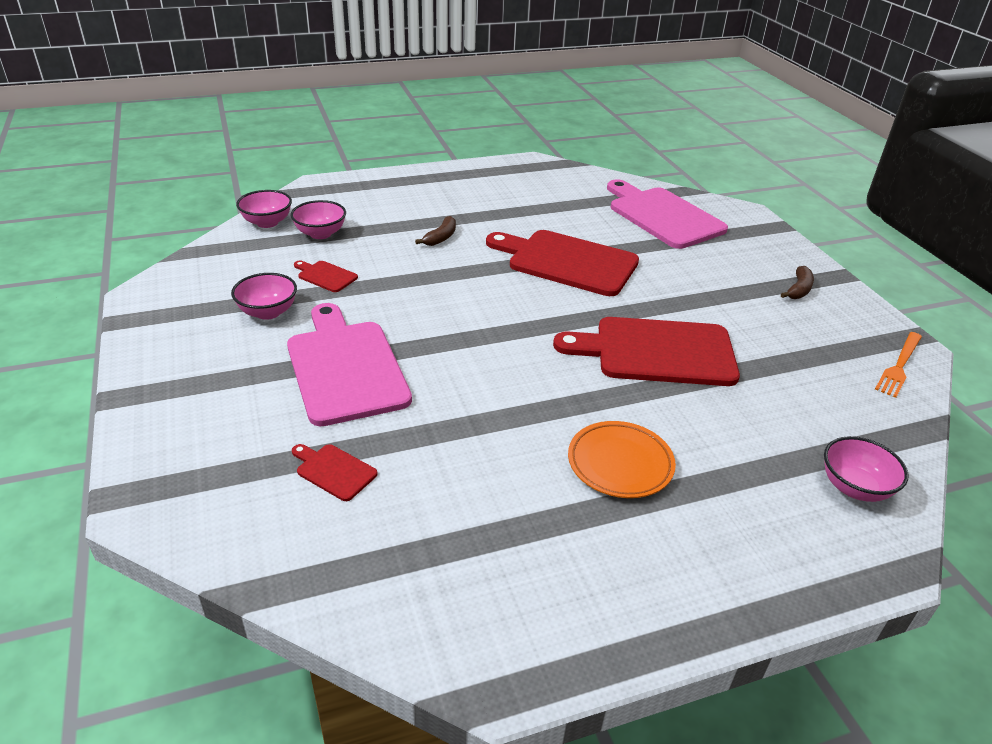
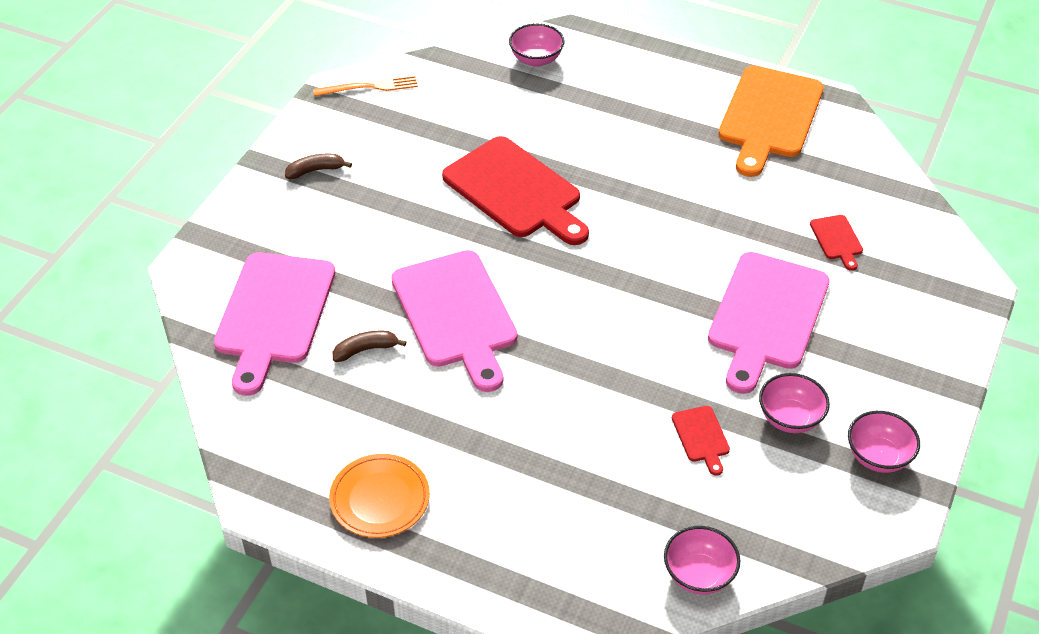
camera: 135 degrees left, 10 degrees up
(320, 234) = (654, 512): pink bowl -> pink bowl (878, 457)
(441, 238) = (535, 424): brown banana -> brown banana (366, 350)
(546, 587) = (769, 116): none -> orange cutting board
(567, 262) = (456, 314): red cutting board -> pink cutting board
(620, 463) = (651, 143): orange plate -> orange plate (380, 499)

